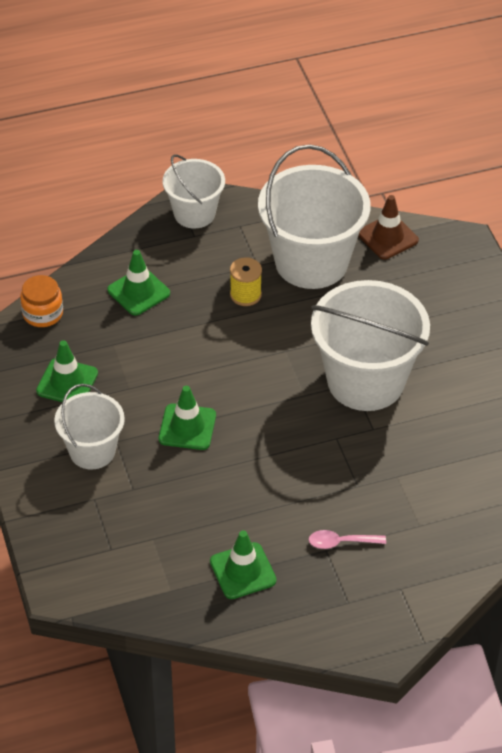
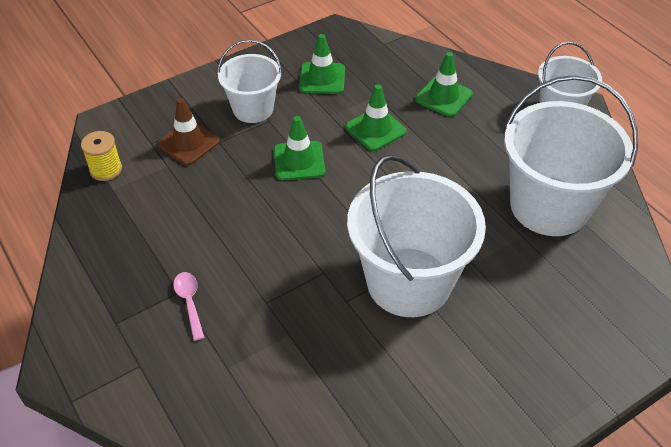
camera: 75 degrees right, 0 degrees up
(43, 313) = (390, 49): orange jar -> none
(243, 571) = (141, 234): green traffic cone -> green traffic cone (375, 129)
(245, 295) = (478, 166): yellow spool -> yellow spool (106, 169)
(387, 237) = (623, 262): brown traffic cone -> brown traffic cone (188, 143)

